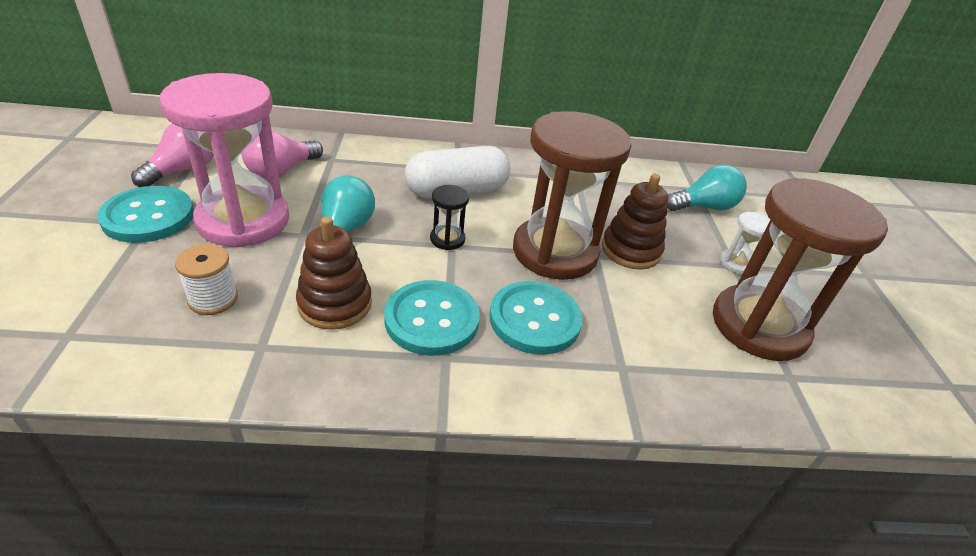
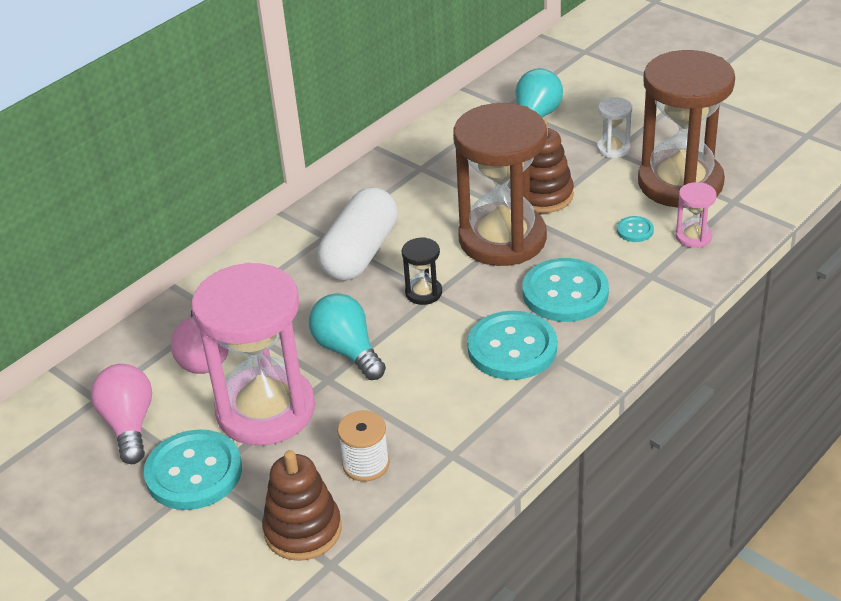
camera: 40 degrees left, 0 degrees up
(335, 304) = (441, 394): brown stacking toy -> brown stacking toy (303, 530)
(663, 326) = (635, 230): none -> turquoise button
(708, 372) = (693, 236): none -> pink hourglass

